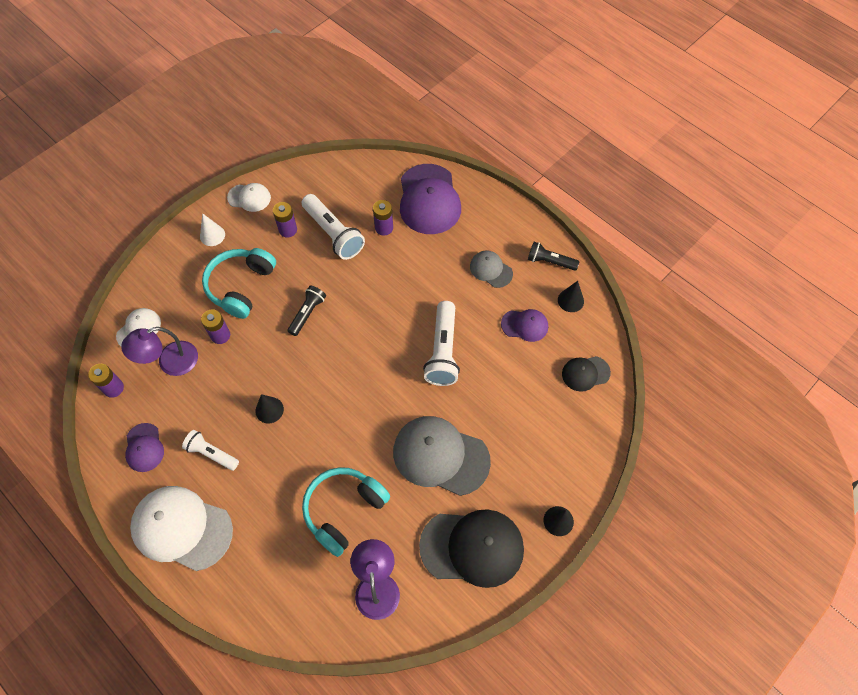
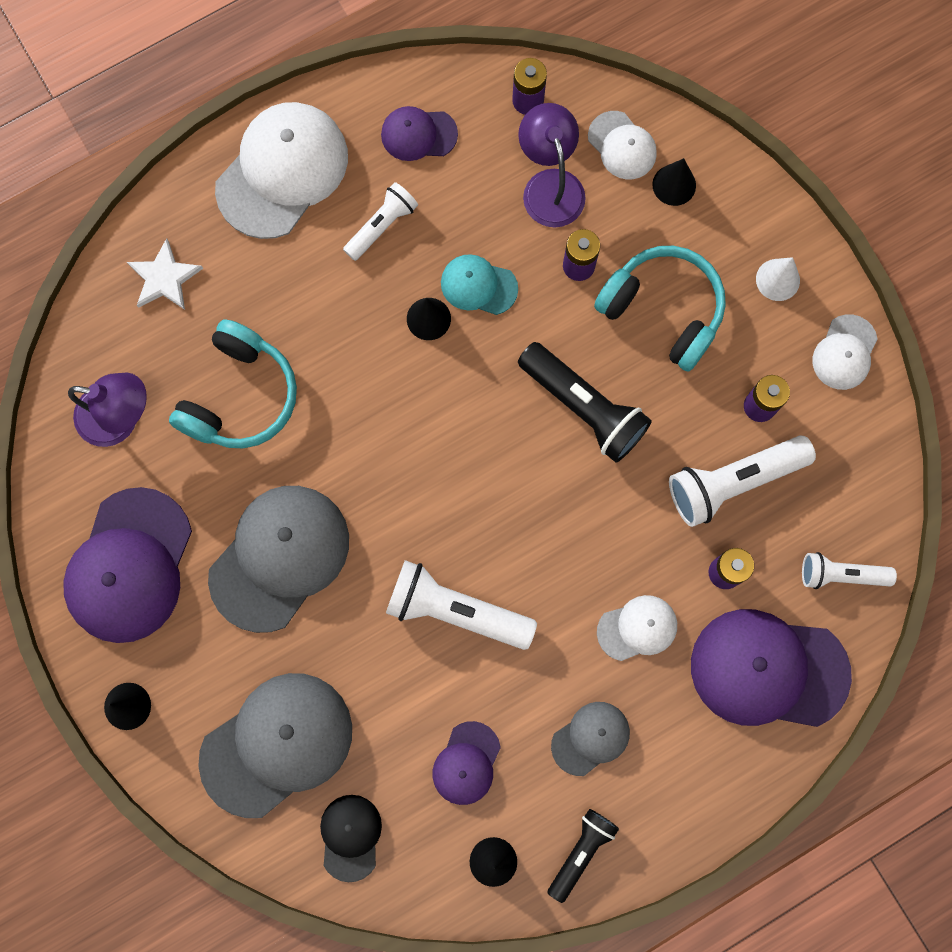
camera: 105 degrees right, 15 degrees up
(161, 297) = (674, 185): none -> black cone
(242, 387) = (478, 285): none -> turquoise cap
(272, 586) = (164, 278): none -> white star
(307, 313) = (583, 407): black flashlight -> black flashlight, size x1.63
(344, 510) = (240, 396): turquoise headphones -> turquoise headphones turned 60 degrees clockwise
(370, 178) = (841, 574): none -> white flashlight
(425, 261) = (637, 628): none -> white cap
(472, 547) = (129, 566): black cap -> purple cap
(550, 426) = (277, 744): none -> grey cap

